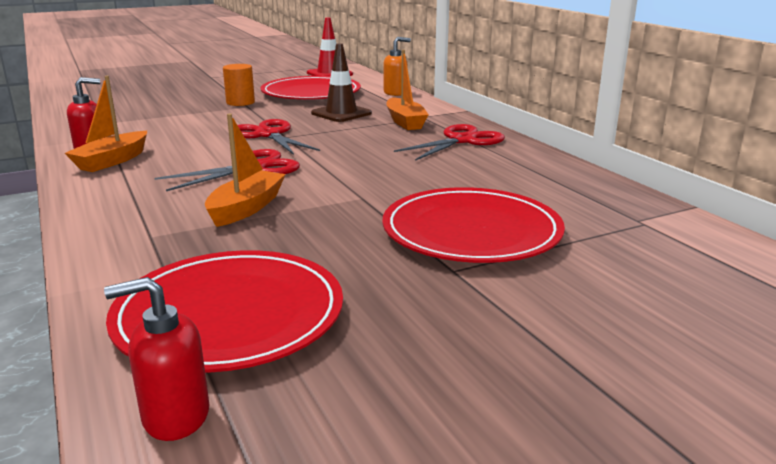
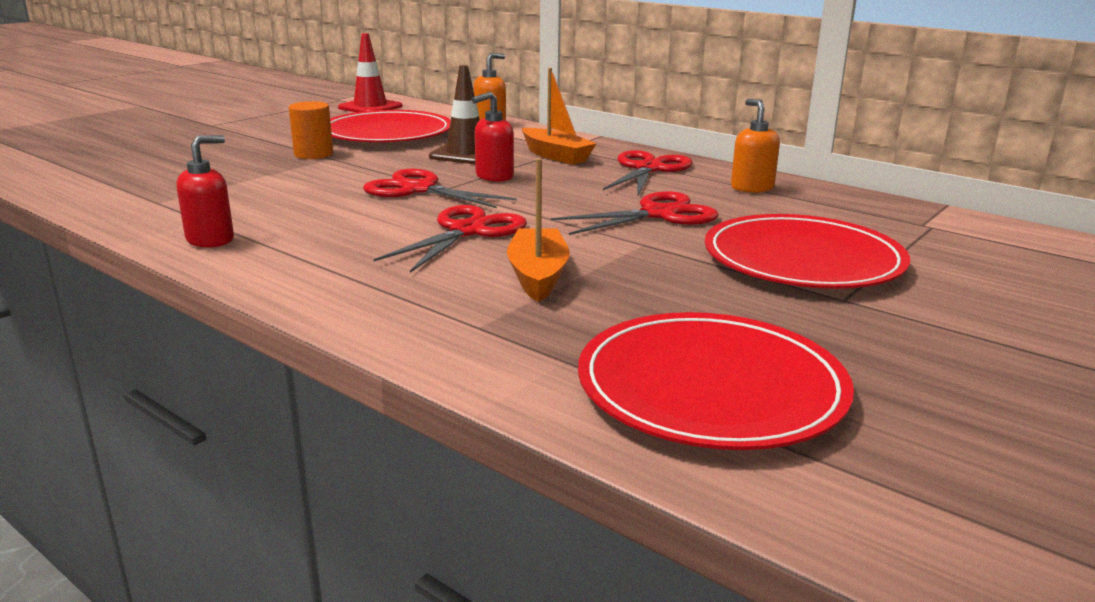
camera: 25 degrees left, 0 degrees up
(112, 161) = (266, 248): orange boat -> none
(175, 416) = (821, 491): red soap dispenser -> red soap dispenser (494, 176)
(411, 177) = (658, 214): none -> red scissors
(525, 166) = (752, 188): none -> orange soap dispenser

